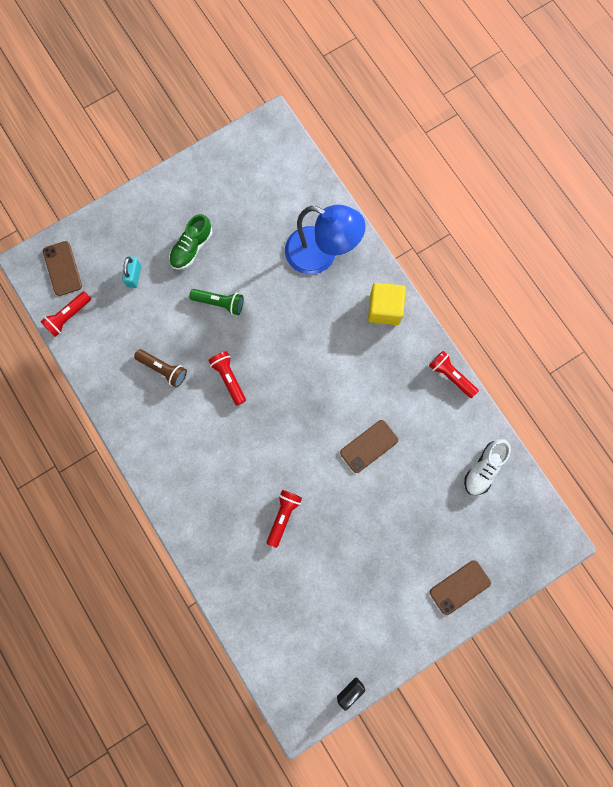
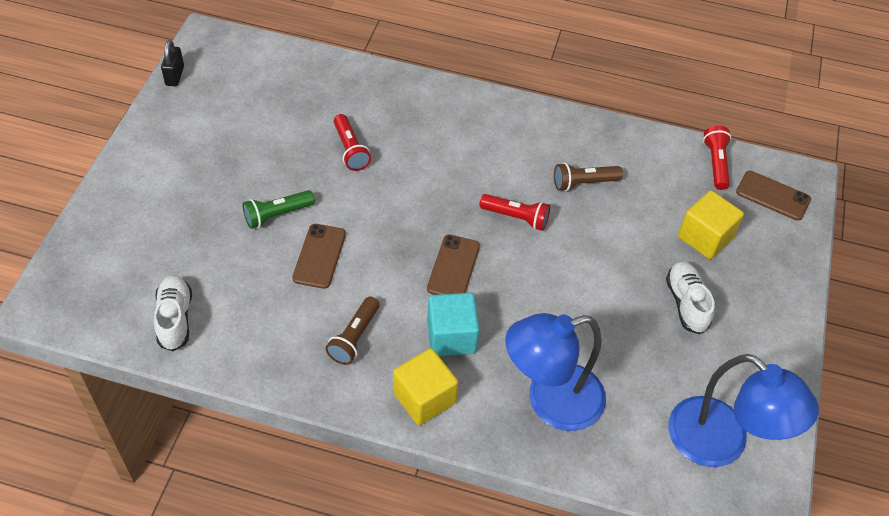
camera: 135 degrees right, 25 degrees down
(134, 276) = (705, 237): turquoise padlock -> yellow cube
(191, 248) = (686, 303): green shoe -> white shoe
(219, 303) = (599, 274): green flashlight -> green flashlight (277, 215)
(259, 168) = (721, 444): none -> blue lamp
(338, 332) = (451, 336): none -> turquoise cube
(392, 374) = (354, 337): none -> brown flashlight
(450, 376) = (286, 383): red flashlight -> none
(459, 587) = (125, 204): brown phone -> brown phone (453, 267)

